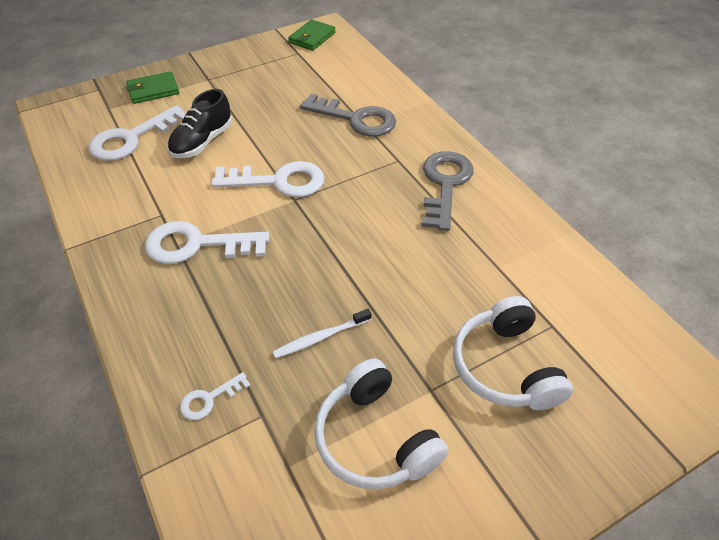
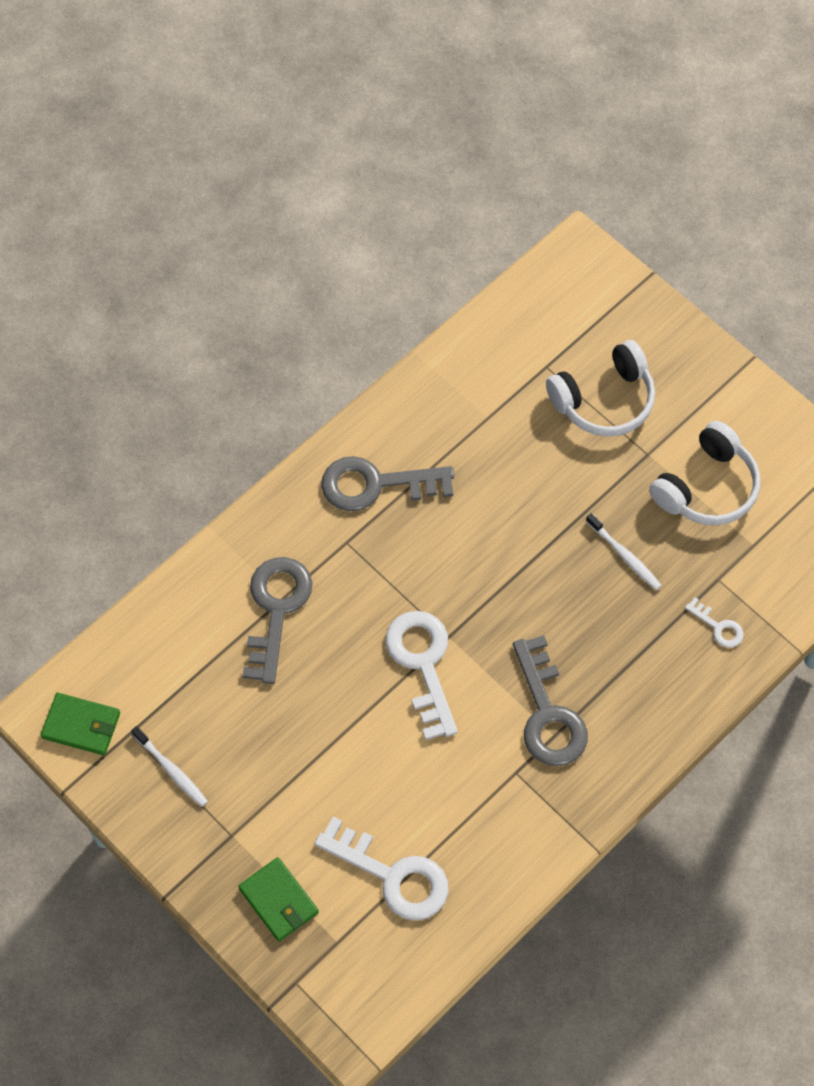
camera: 105 degrees left, 15 degrees up
(197, 245) = (548, 713): white key -> grey key
(202, 142) = (374, 782): black shoe -> none
(265, 63) = (171, 770): none -> white toothbrush

